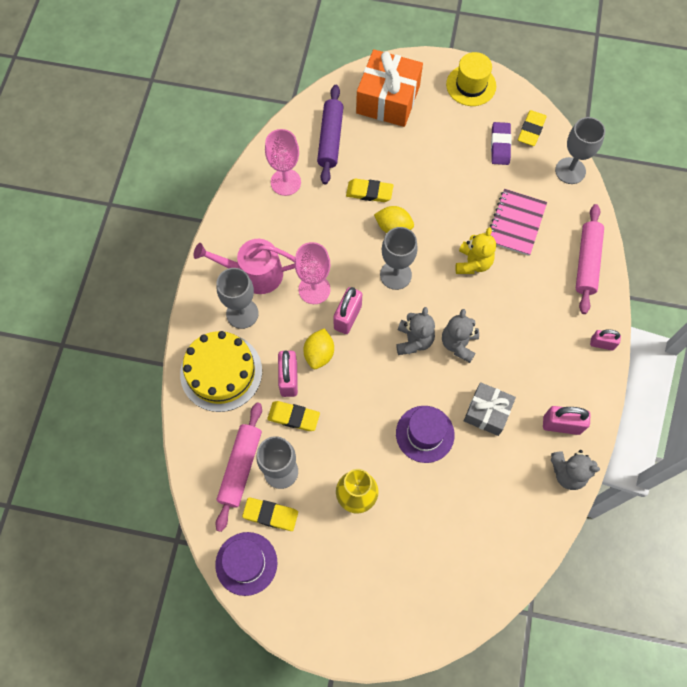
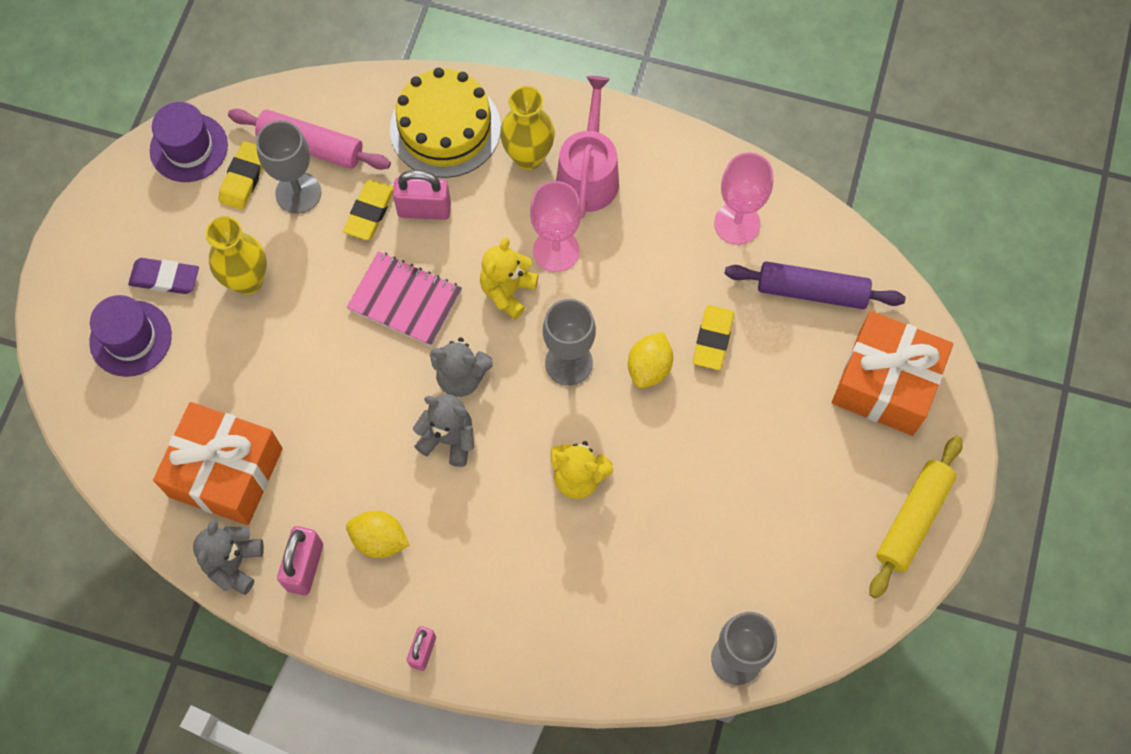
camera: 95 degrees right, 0 degrees up
(242, 313) = (528, 157): grey goblet -> yellow vase
(319, 354) = (456, 250): yellow lemon -> yellow lemon (379, 540)
(347, 317) = (508, 291): pink padlock -> yellow teddy bear
(425, 434) = (320, 376): purple hat -> purple hat (130, 338)
(471, 85) = (912, 519): yellow hat -> yellow rolling pin
(487, 412) = (339, 464): grey gift -> none
(500, 145) = (791, 550): purple eraser -> purple eraser (165, 278)
(505, 489) = (226, 472): none -> orange gift
(516, 223) = (643, 553): pink notebook -> pink notebook (405, 300)
(531, 130) = (819, 606): yellow eraser -> none
(587, 262) = (564, 655): pink rolling pin -> none

